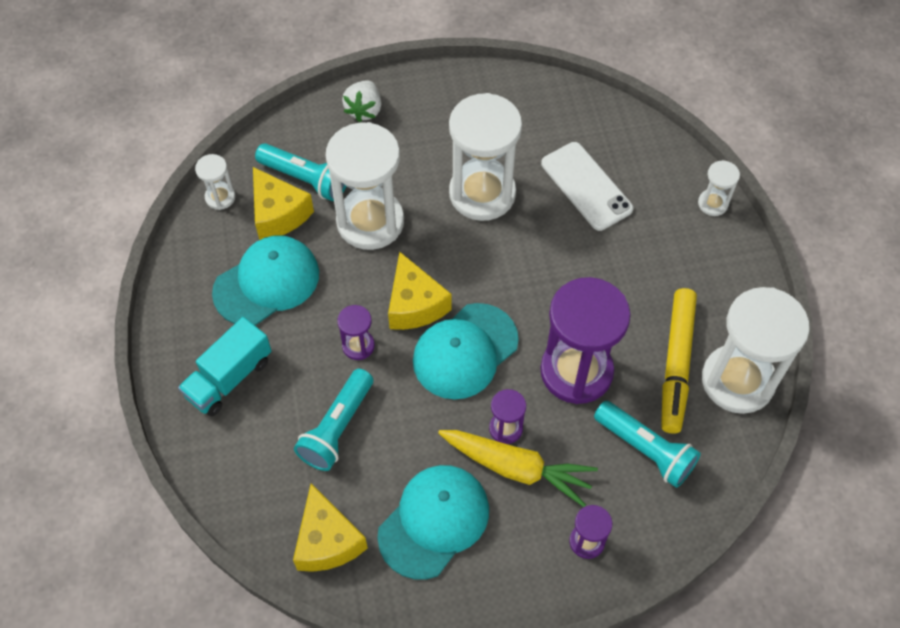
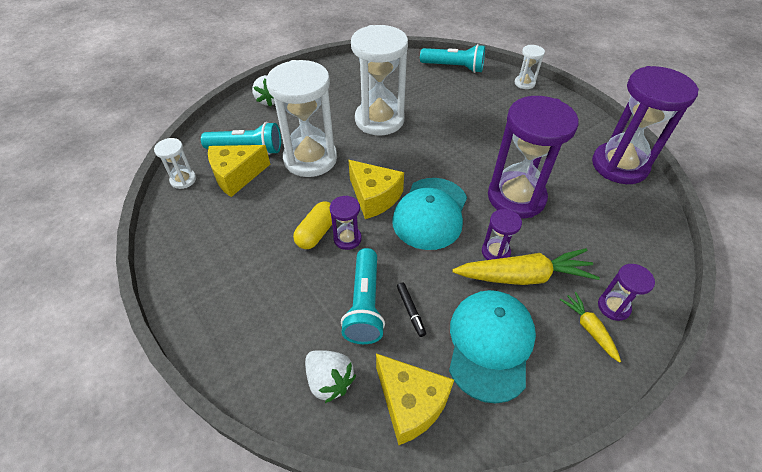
camera: 25 degrees left, 10 degrees down
(229, 378) = (249, 303): turquoise truck -> none
(267, 282) = (249, 222): turquoise cap -> none
(267, 488) = (329, 381): none -> white strawberry
(278, 214) = (236, 176): yellow cheese -> yellow cheese turned 120 degrees clockwise
(330, 325) = (317, 232): none -> yellow capsule
(378, 454) = (410, 311): none -> black marker
(543, 551) = (589, 328): none -> yellow carrot
(586, 186) = (443, 97): white phone -> none
(645, 450) = (600, 227): turquoise flashlight -> turquoise flashlight (454, 67)
(676, 364) = (575, 170): yellow marker -> none
(737, 381) = (619, 165): white hourglass -> purple hourglass

